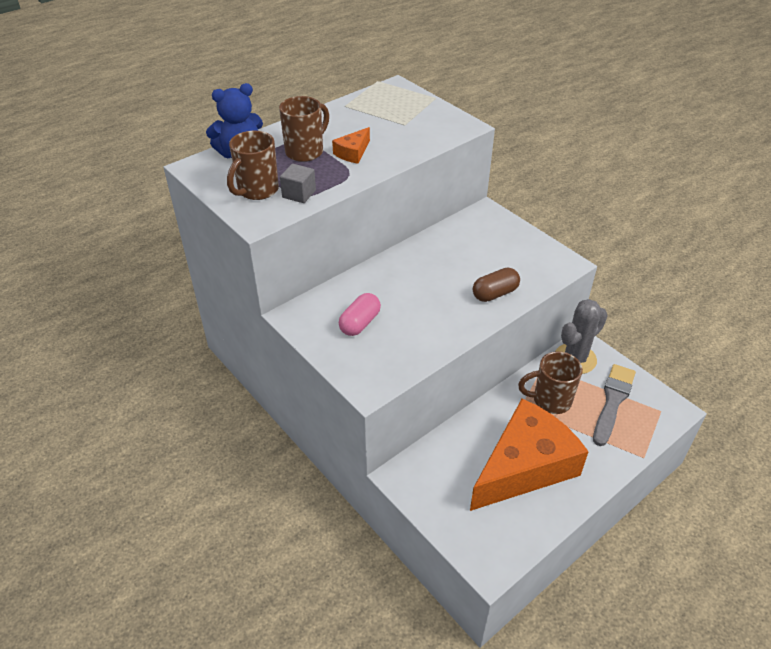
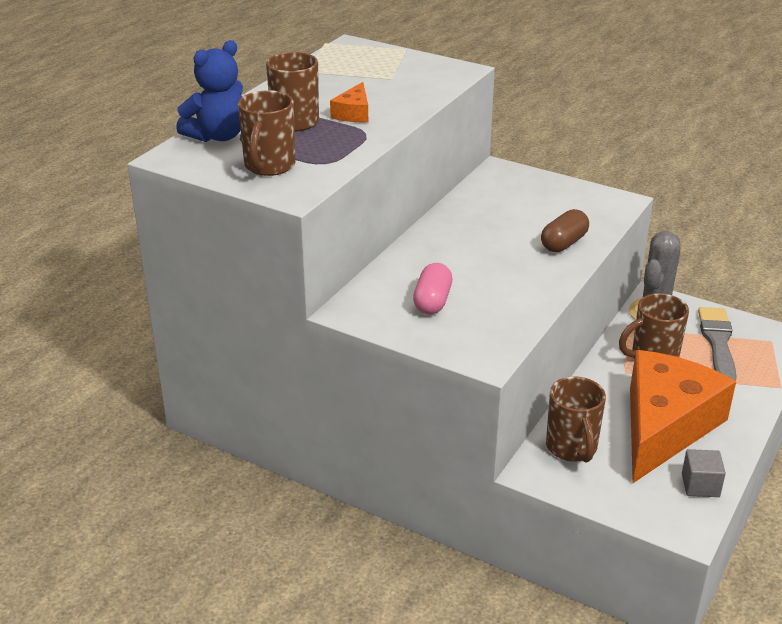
camera: 20 degrees left, 10 degrees down
(299, 194) = (322, 161): grey cube -> grey cube (700, 485)
(440, 464) = (572, 448): none -> brown mug

